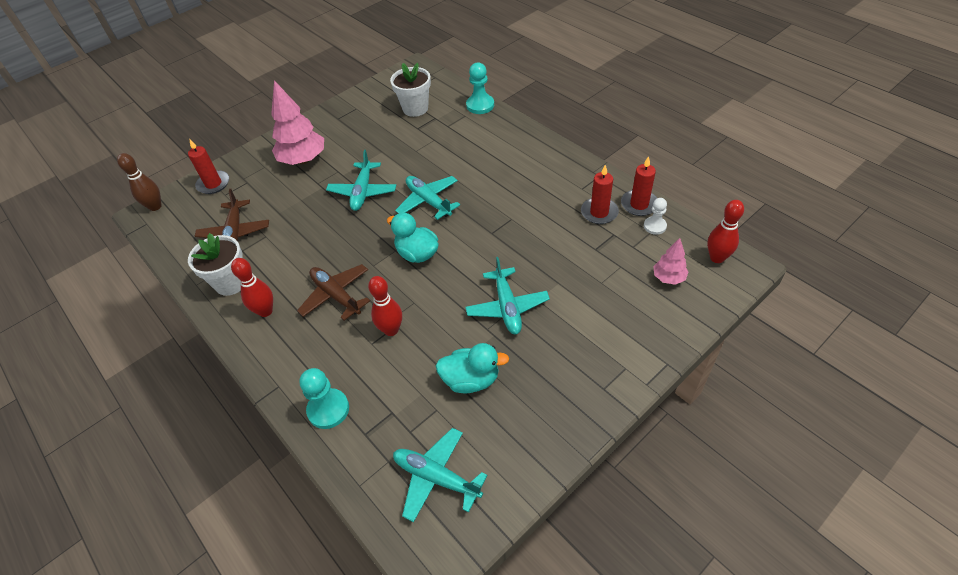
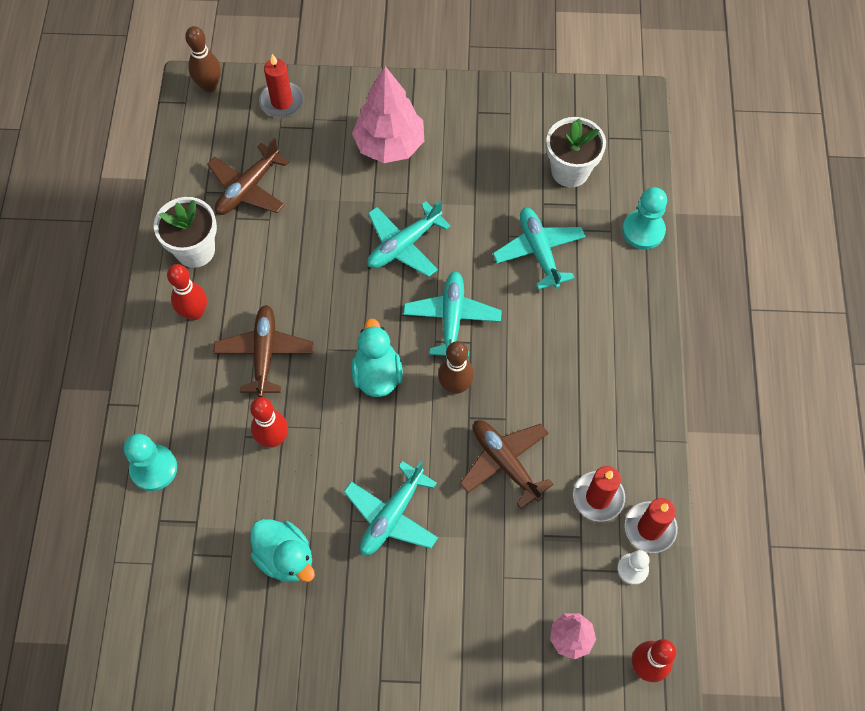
camera: 40 degrees right, 15 degrees up
(436, 477) = (172, 616): turquoise plane -> turquoise plane (539, 251)
(467, 226) = (455, 386): none -> brown bowling pin
(535, 236) = (505, 462): none -> brown plane

